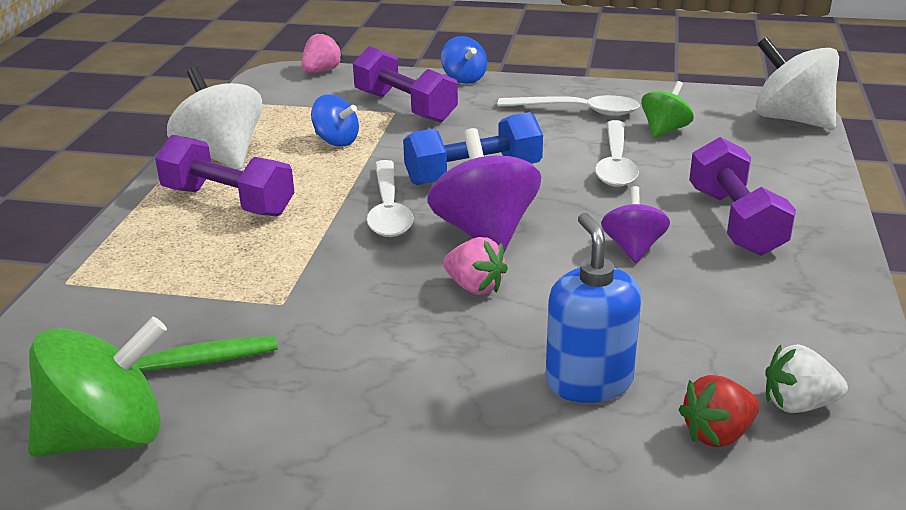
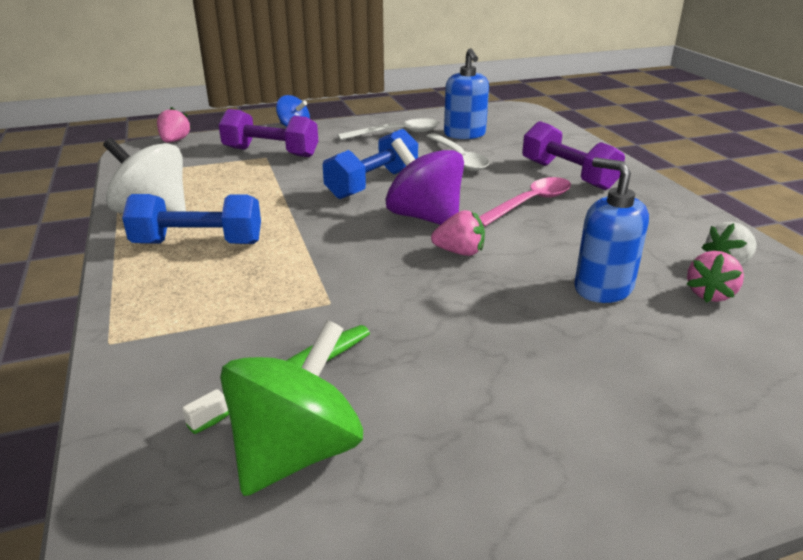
camera: 30 degrees left, 0 degrees up
(228, 201) = (198, 243): purple dumbbell -> blue dumbbell
(336, 141) = (242, 184): blue spinning top -> none
(388, 209) = (338, 219): white spoon -> none
(633, 248) = (529, 203): purple spinning top -> pink spoon
(664, 130) = (464, 134): green spinning top -> blue soap dispenser
(717, 434) = (710, 294): red strawberry -> pink strawberry
(791, 119) = (529, 116): white spinning top -> none

